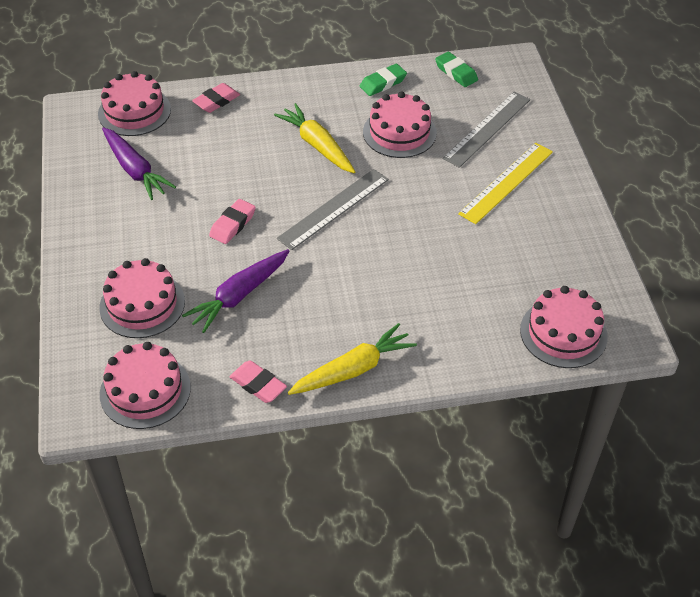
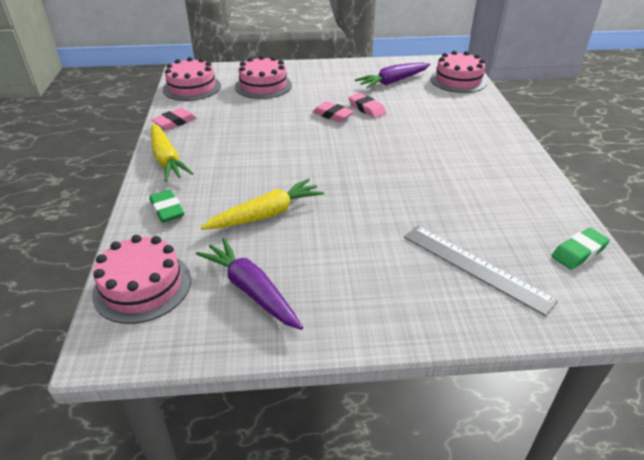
camera: 95 degrees right, 10 degrees down
(216, 101) = (479, 110): pink eraser -> pink eraser (366, 108)
(239, 296) = (259, 117): purple carrot -> purple carrot (251, 290)
(317, 145) = (429, 153): yellow carrot -> yellow carrot (266, 214)
(334, 208) = (346, 158): grey ruler -> none
(383, 83) = (536, 196): green eraser -> green eraser (167, 209)
(399, 132) = (456, 201): pink cake -> none
(506, 182) = (379, 272): yellow ruler -> none

